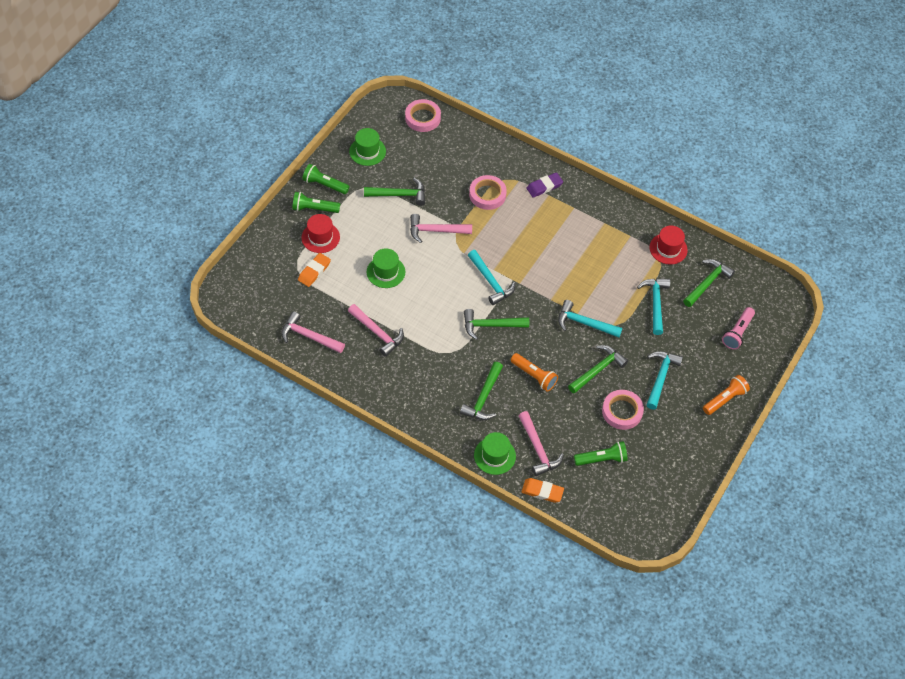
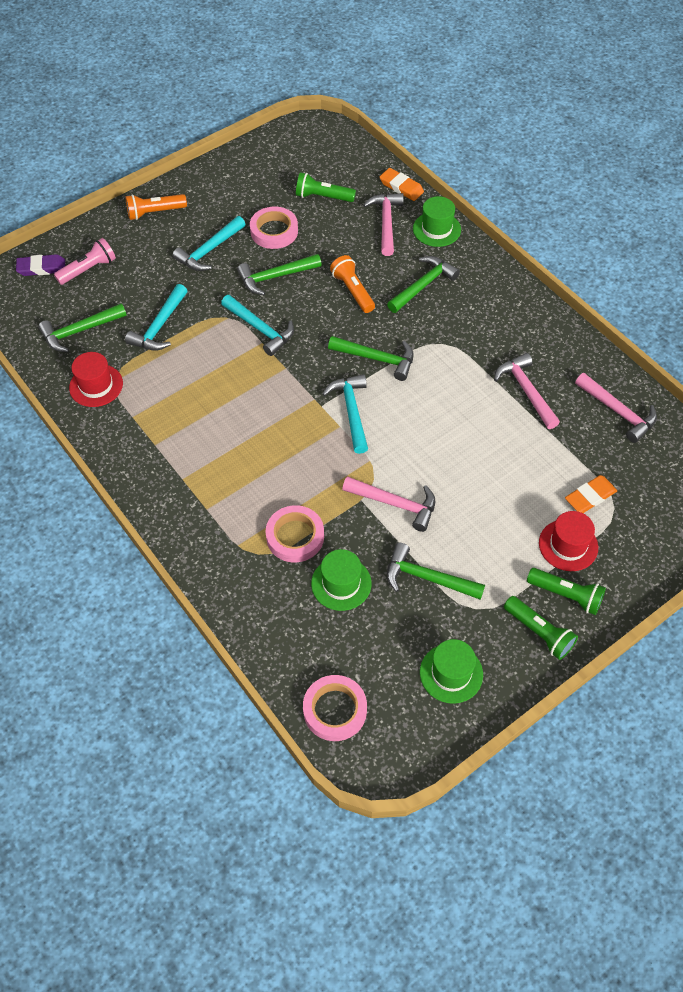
camera: 155 degrees left, 0 degrees up
(386, 272) = (488, 466): green hat -> green hat (341, 583)
(544, 187) = (205, 523): purple eraser -> purple eraser (41, 268)

